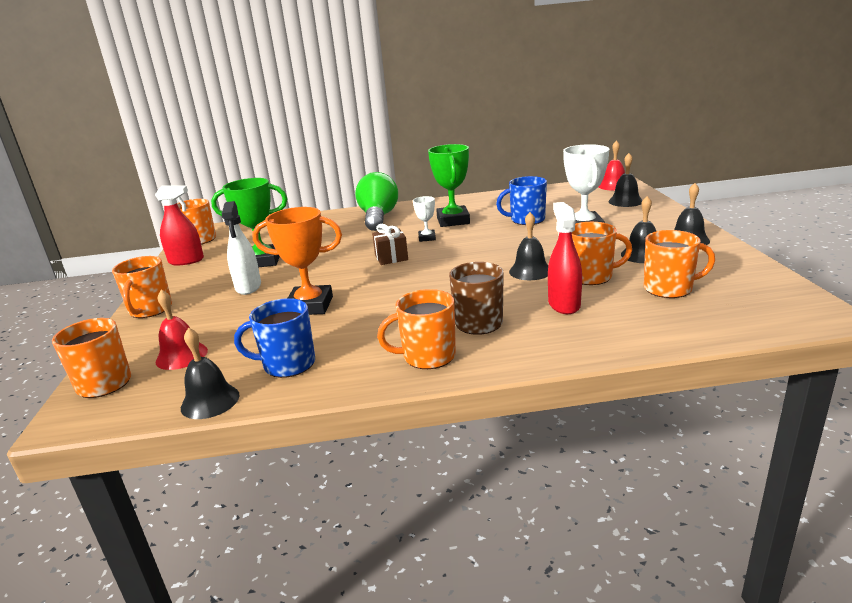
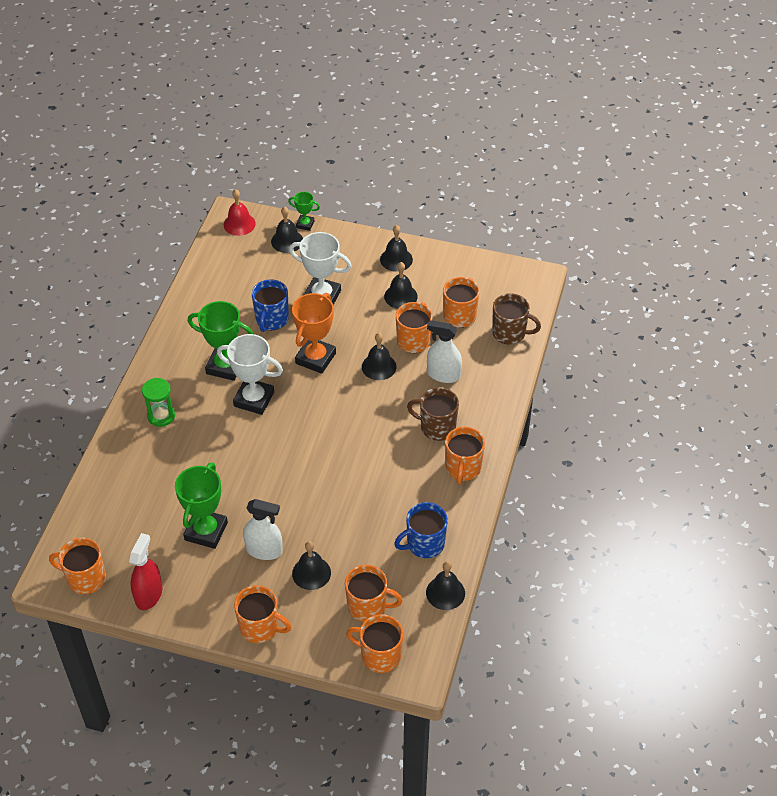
camera: 70 degrees left, 25 degrees up
(181, 356) = (368, 606): red bell -> orange mug
(224, 314) = (311, 573): none -> black bell
(287, 364) = (424, 544): blue mug -> blue mug turned 45 degrees clockwise
(310, 306) = (338, 514): orange trophy -> orange trophy (315, 358)
(378, 218) = (161, 416): green light bulb -> green hourglass
(391, 258) = (280, 437): brown gift -> none
(427, 238) = (254, 399): white trophy -> white trophy, size x1.92
(564, 304) = (443, 375): red spray bottle -> white spray bottle
(657, 201) = (305, 224): none -> green trophy
(694, 325) = (510, 333): none -> brown mug

